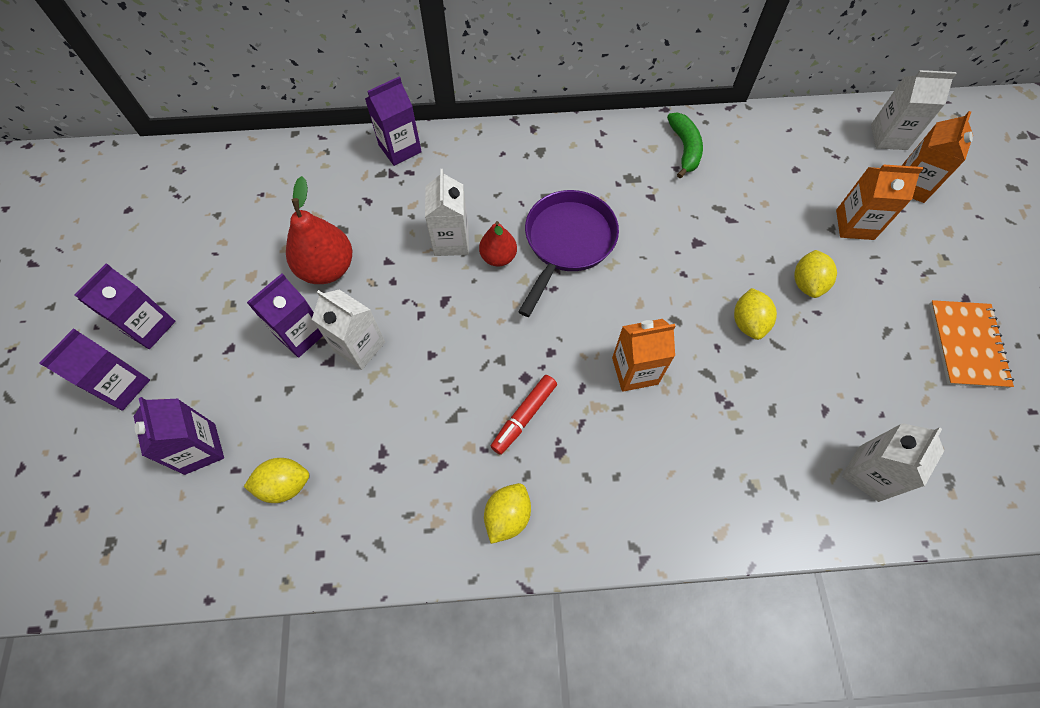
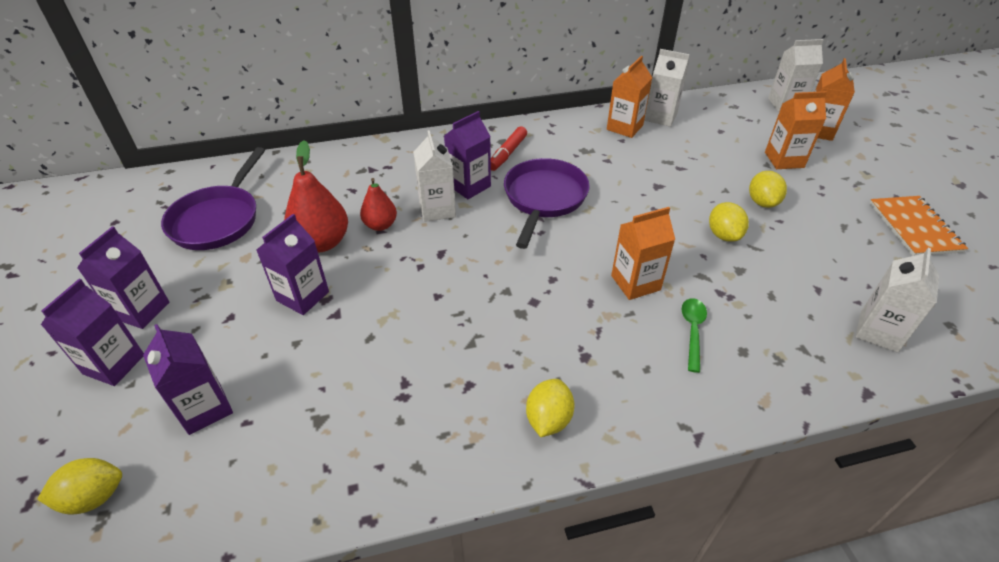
camera: 10 degrees left, 20 degrees down
(228, 222) = (218, 219): none -> purple pan
(285, 485) = (304, 427): yellow lemon -> yellow lemon (93, 497)
(359, 346) = (364, 298): white carton -> white carton (660, 117)
(400, 148) = (375, 152): purple carton -> purple carton (469, 186)
(498, 257) = (484, 216): red pear -> red pear (380, 225)
(524, 416) = (541, 332): red marker -> red marker (507, 154)
(675, 440) = (692, 331): none -> green spoon
(685, 149) = (624, 127): green banana -> orange carton

